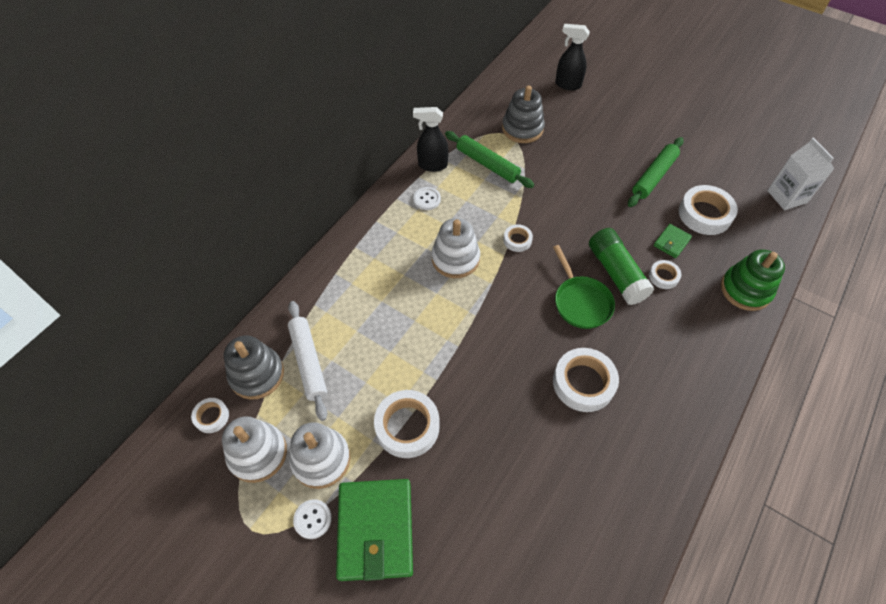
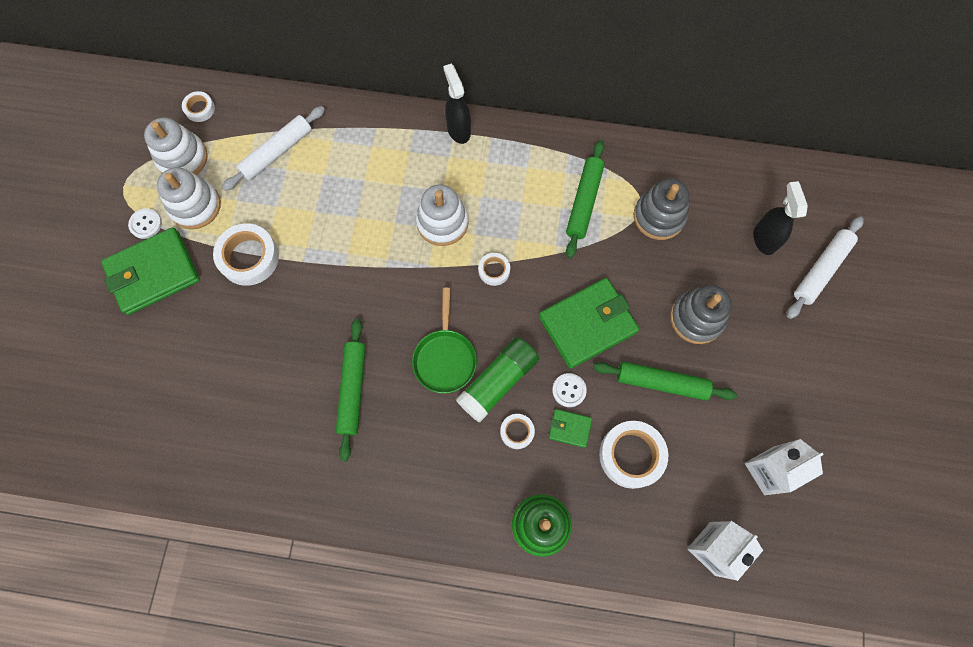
camera: 65 degrees right, 15 degrees up
(257, 374) = (249, 120): grey stacking toy -> grey stacking toy (696, 318)
(427, 199) = (504, 164): white button -> white button (569, 390)
(432, 165) = (553, 149): black spray bottle -> black spray bottle (458, 130)
(580, 302) = (445, 358): green pan -> green pan turned 45 degrees counterclockwise
(583, 383) = (353, 390): white tape -> green rolling pin
(590, 200) = (587, 324): none -> green wallet
(603, 68) = (821, 270): none -> white rolling pin
(737, 147) = (768, 470): none -> white carton

